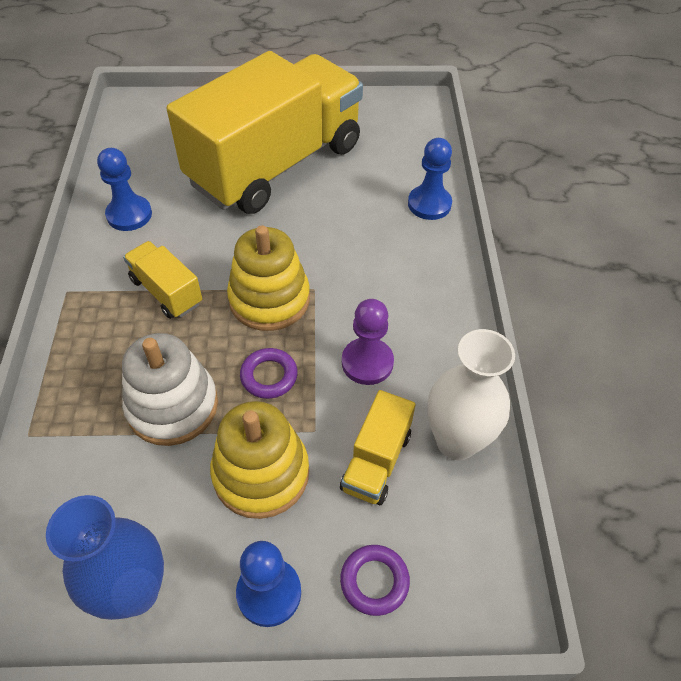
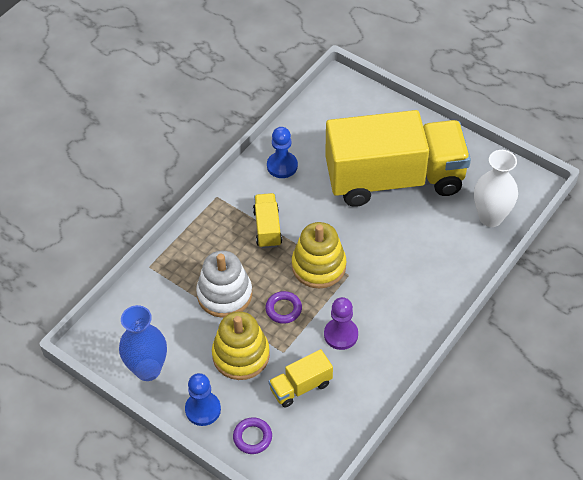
camera: 40 degrees right, 0 degrees up
(429, 204) = (467, 262): blue pawn -> none
(456, 441) = (350, 404): white vase -> white vase (490, 217)

